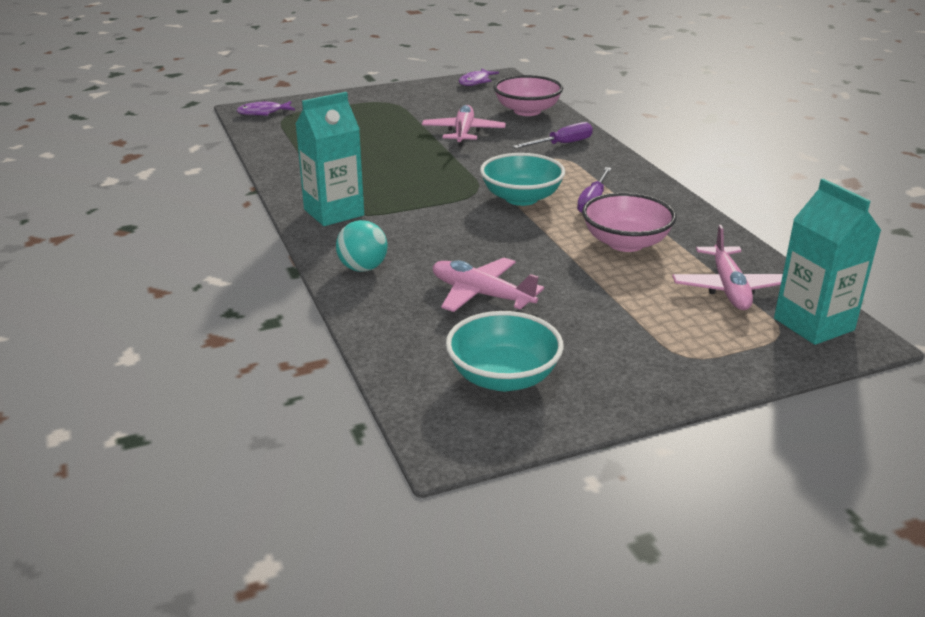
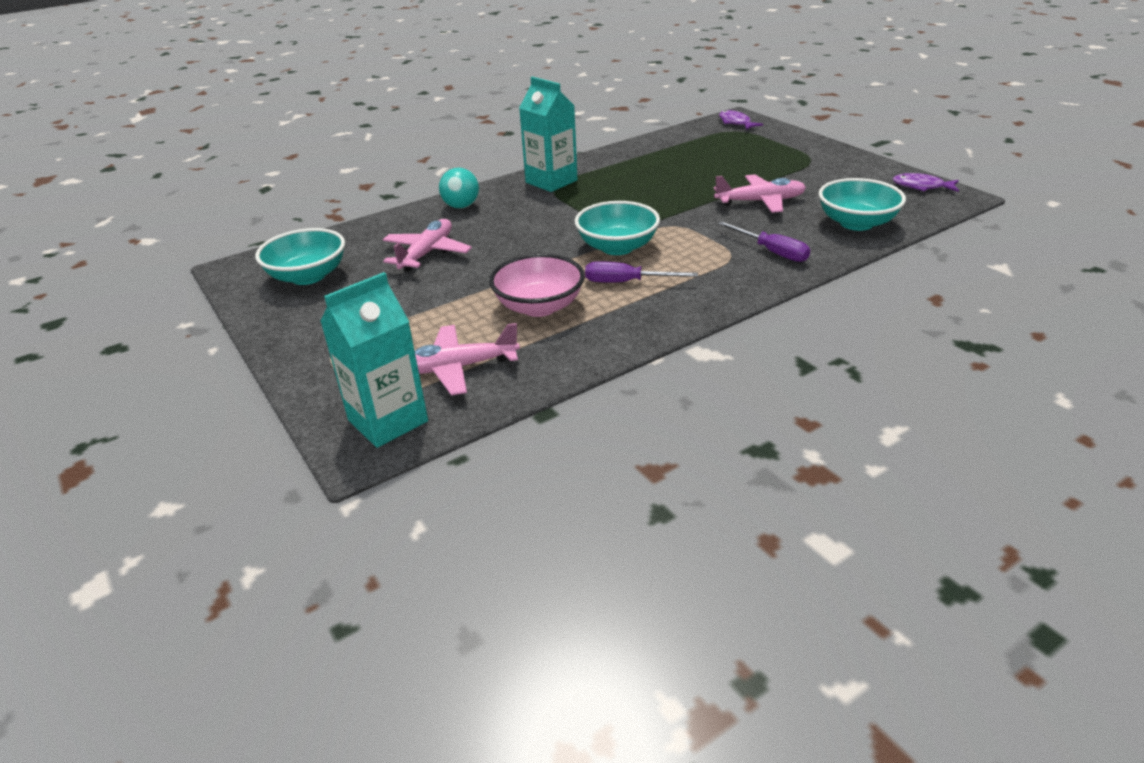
camera: 80 degrees right, 5 degrees up
(527, 111) = (856, 223): pink bowl -> turquoise bowl

